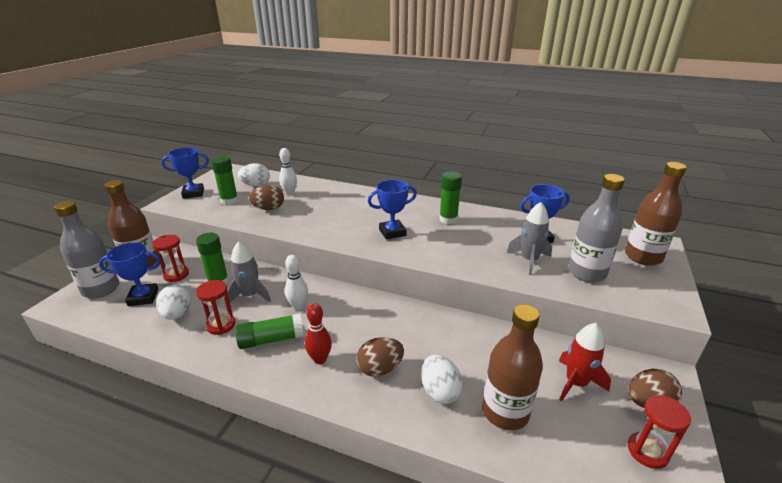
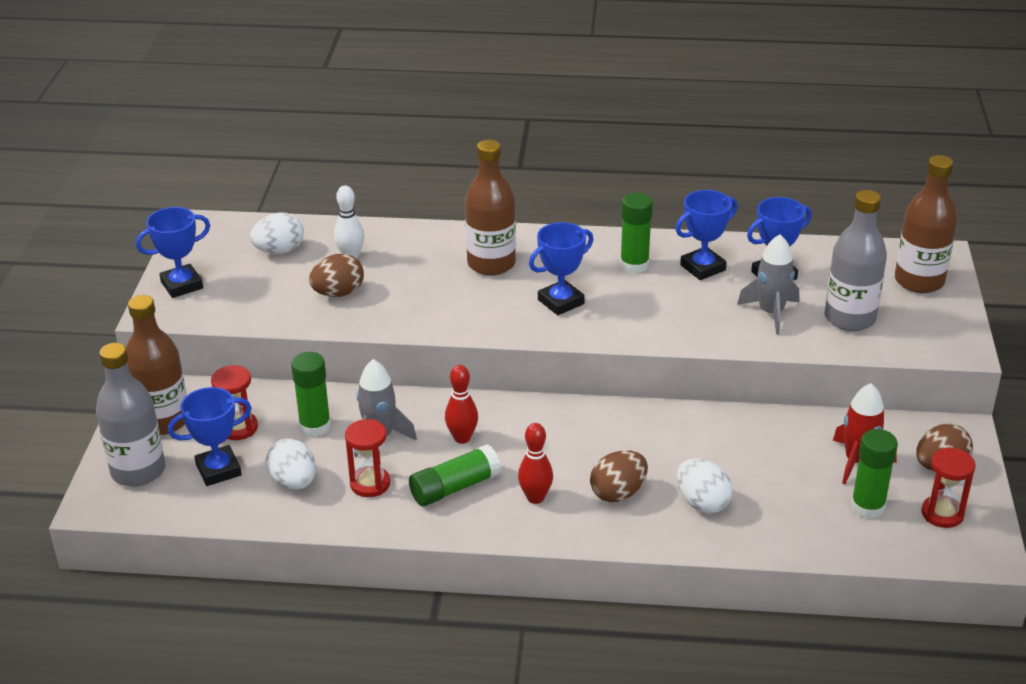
camera: 15 degrees left, 5 degrees up
(229, 201) = (259, 289): green glue stick -> green glue stick (867, 507)
(298, 306) = (462, 438): white bowling pin -> red bowling pin
(491, 227) = (702, 268): none -> blue trophy
(505, 412) = (784, 508): brown bottle -> brown bottle (491, 264)

